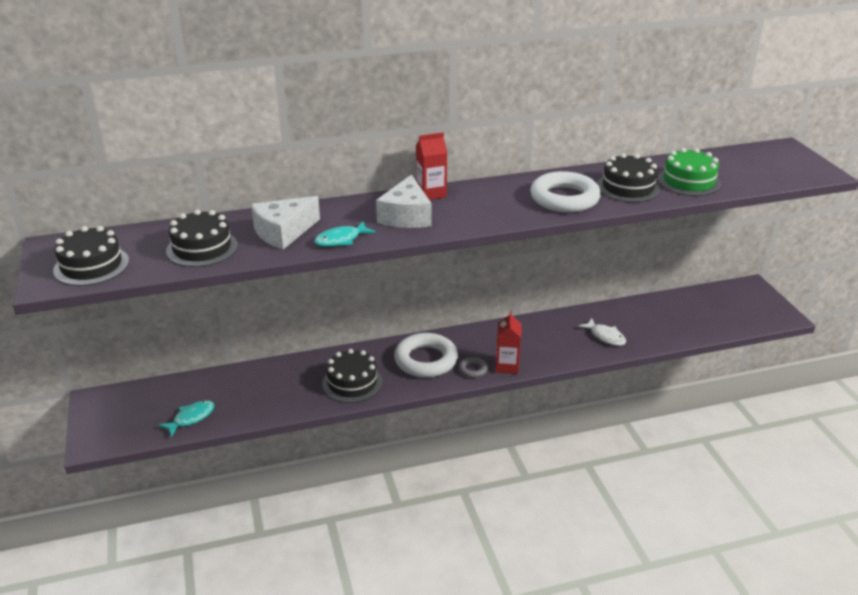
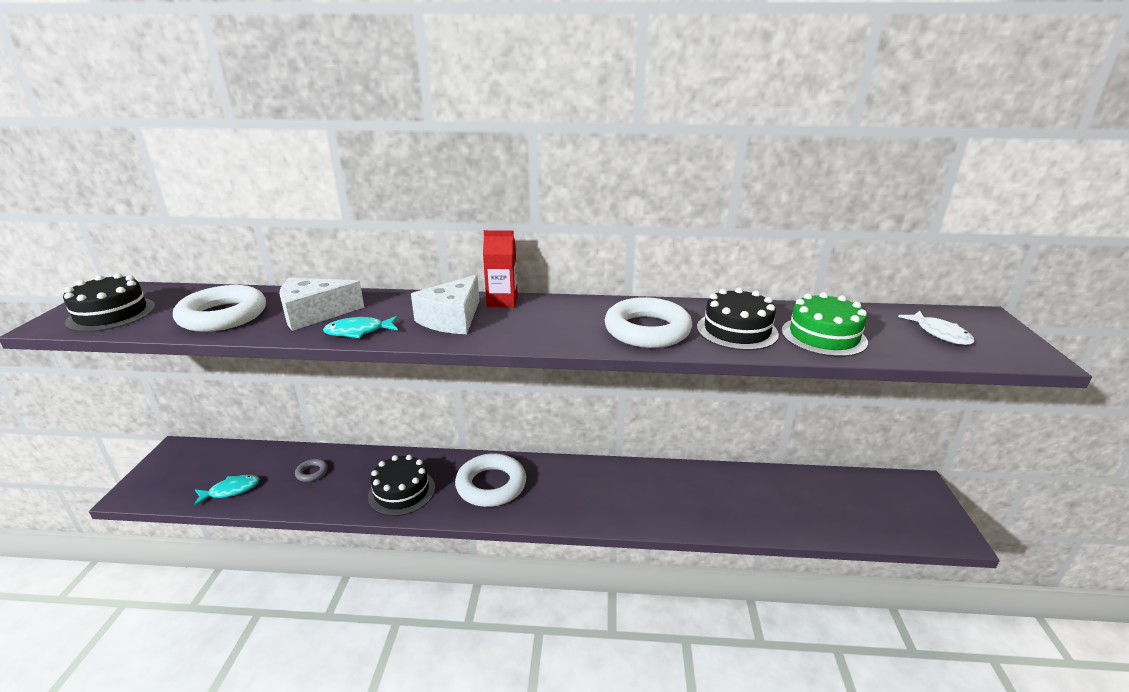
camera: 20 degrees right, 5 degrees down
(202, 248) = (223, 315): black cake -> white ring
(473, 369) = (532, 509): grey ring -> grey ring (312, 472)
(507, 366) = (571, 514): red carton -> none
(605, 336) = (705, 506): white fish -> white fish (940, 334)

